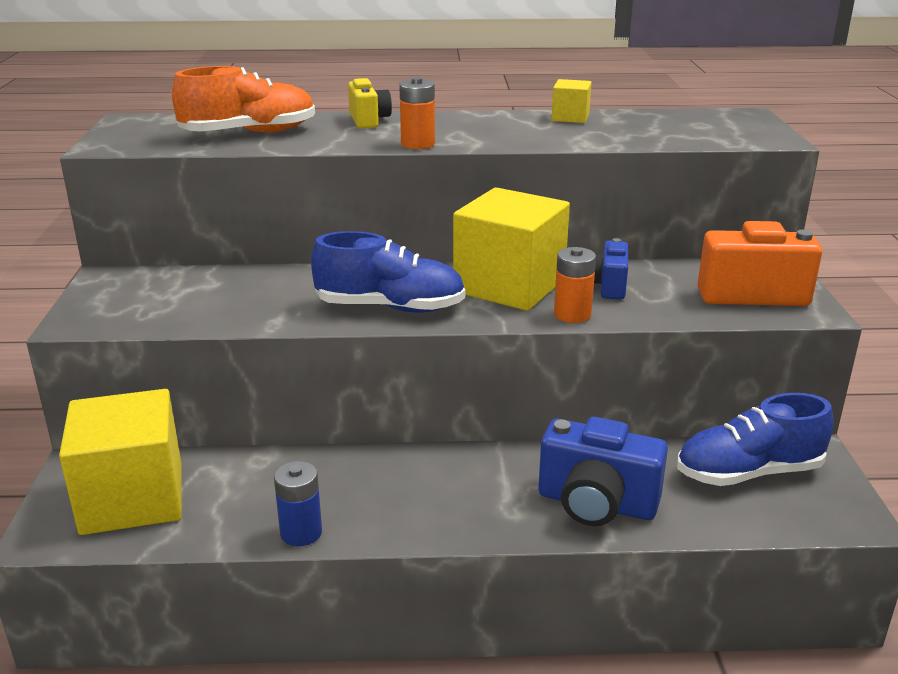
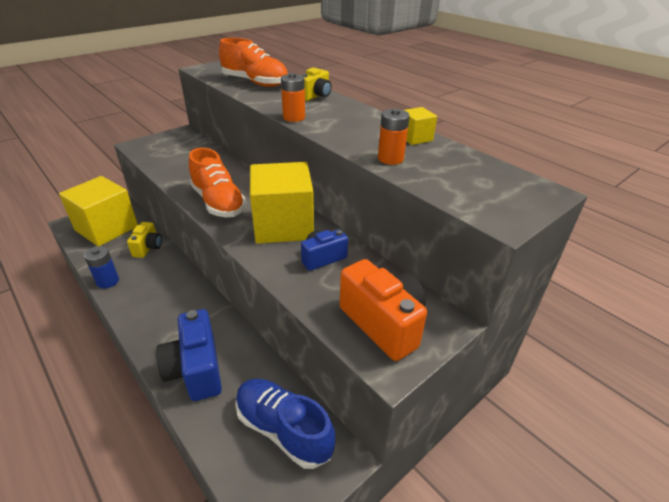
camera: 50 degrees right, 10 degrees up
(262, 470) = (148, 248): none -> yellow camera
(390, 307) = (218, 202): blue shoe -> orange shoe
(572, 314) = (268, 260): orange battery -> orange battery (390, 159)

